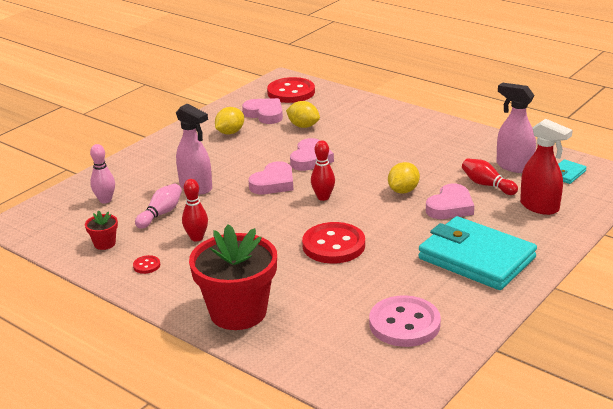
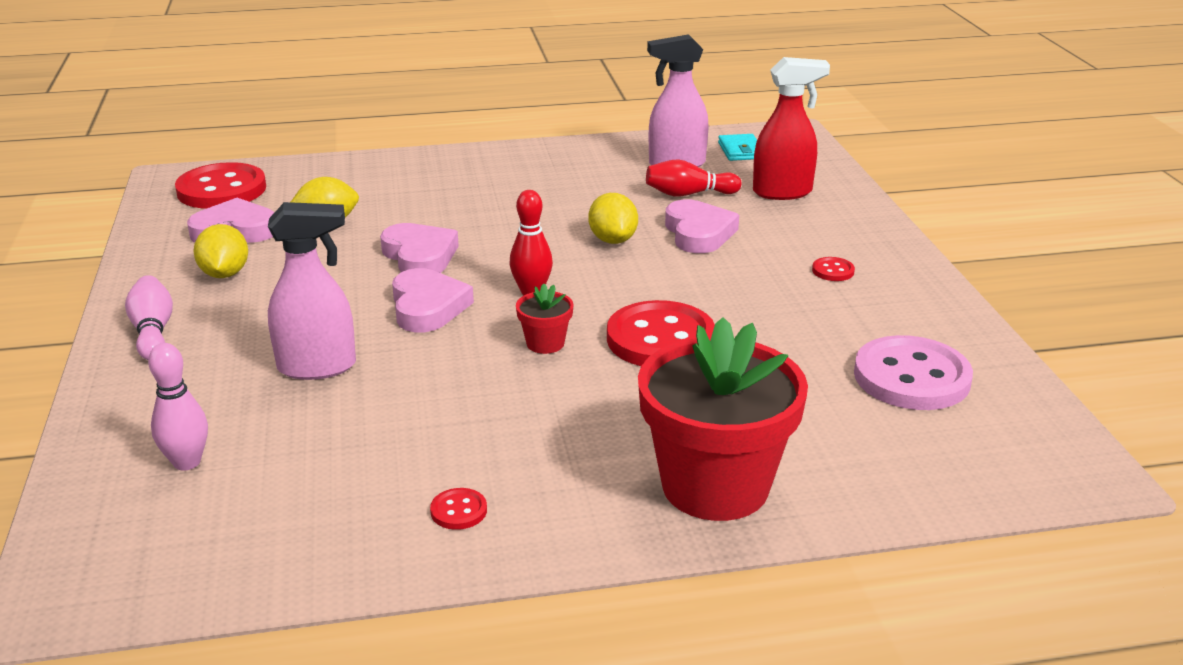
camera: 50 degrees left, 0 degrees up
(104, 243) = (320, 523): red flower pot -> red flower pot (545, 343)
(161, 214) = (332, 430): pink bowling pin -> pink bowling pin (153, 332)
(197, 238) = (459, 430): red bowling pin -> none
(476, 258) = (833, 271): turquoise wallet -> red button

